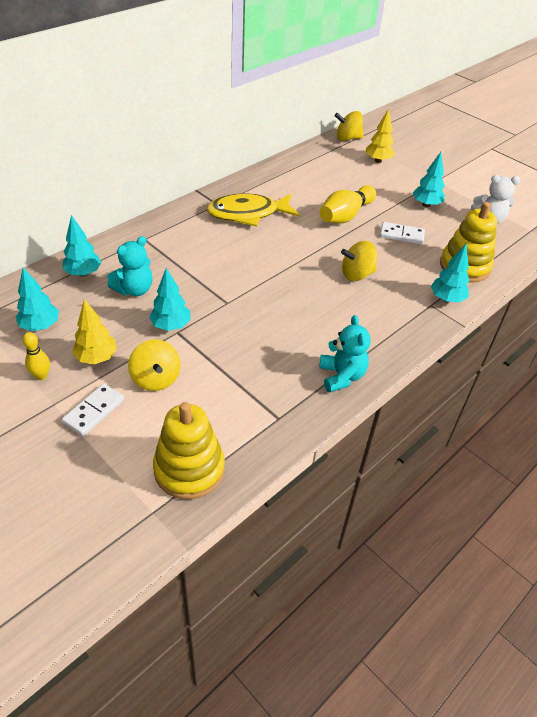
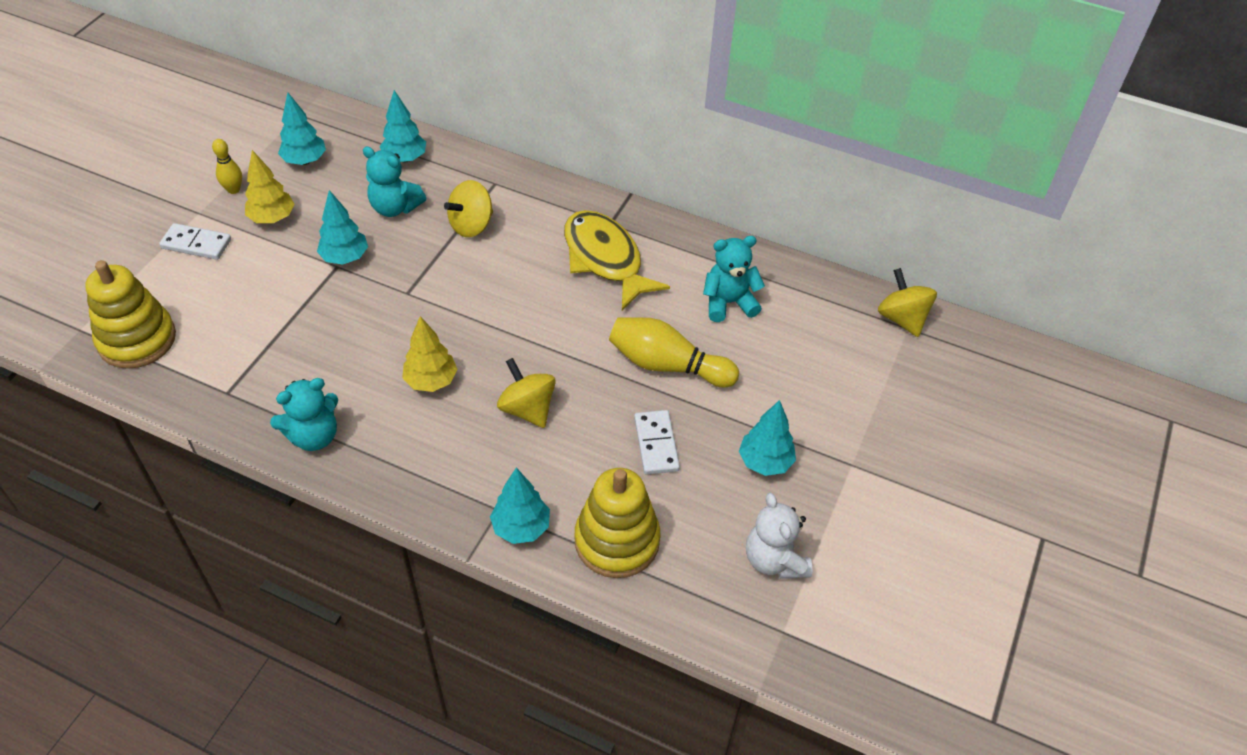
camera: 70 degrees right, 5 degrees up
(156, 379) = (256, 273): yellow spinning top -> yellow spinning top (471, 225)
(309, 183) = (729, 303): none -> turquoise teddy bear
(378, 161) = (859, 373): yellow tree -> yellow tree (431, 381)

